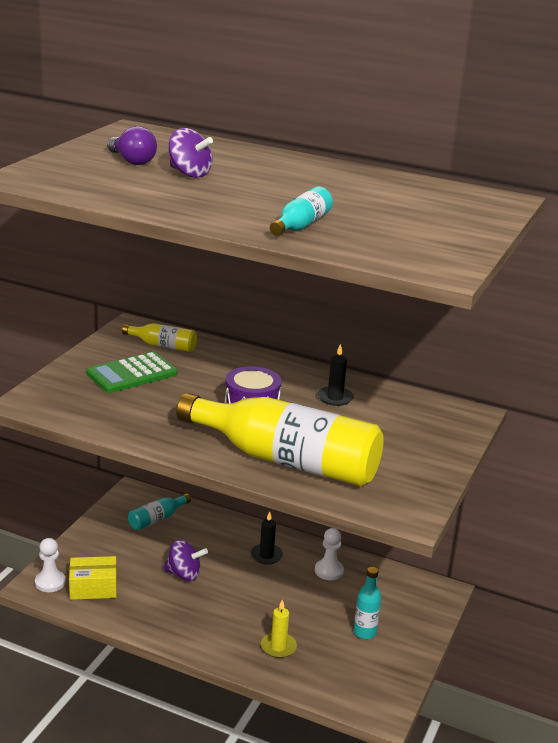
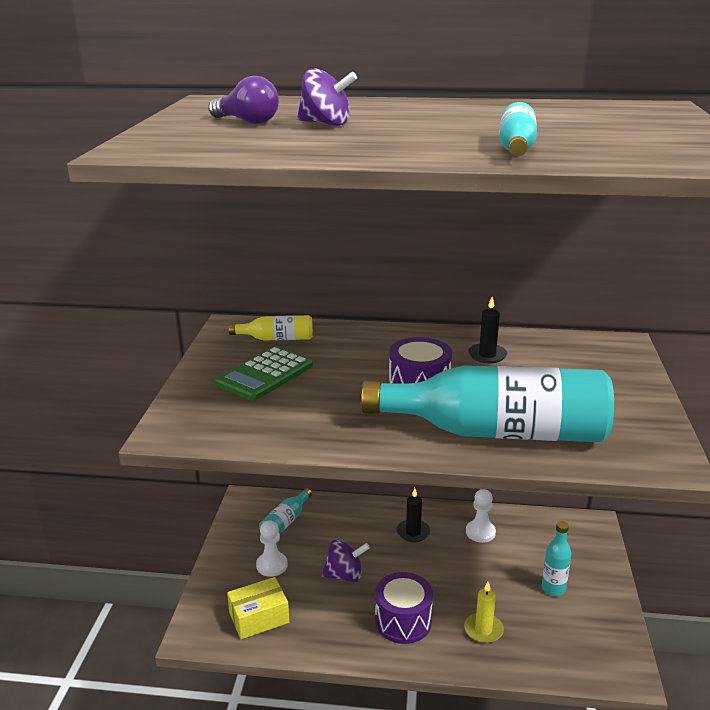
camera: 15 degrees left, 0 degrees up
(50, 582) = (209, 625): white pawn -> white pawn (272, 565)
(212, 622) = (403, 621): none -> purple drum
(286, 460) = (497, 432): yellow bottle -> turquoise bottle

